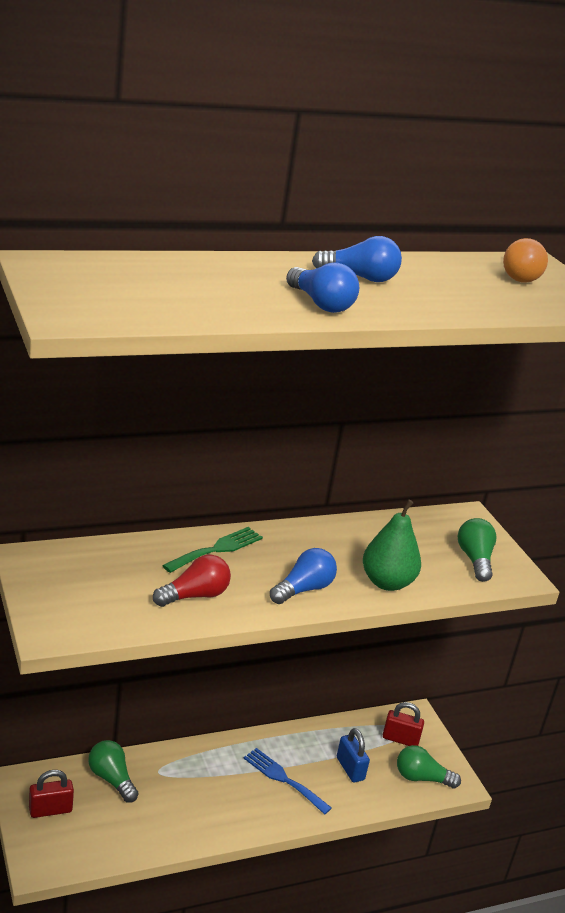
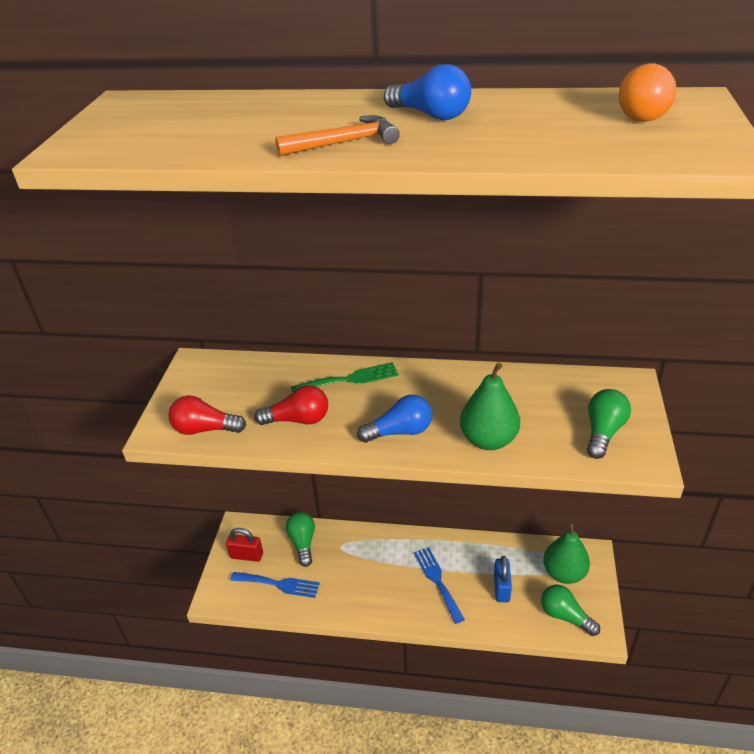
camera: 35 degrees right, 10 degrees up
(101, 622) = (205, 429): none -> red light bulb
(110, 830) = (279, 584): none -> blue fork
(321, 304) = (345, 142): blue light bulb -> orange hammer
(400, 739) = (564, 573): red padlock -> green pear

